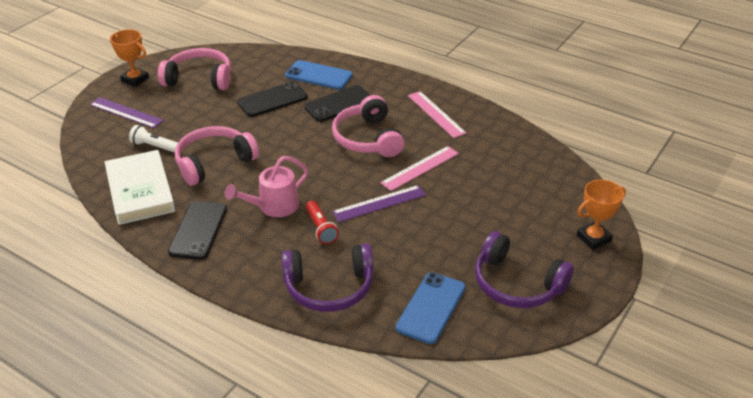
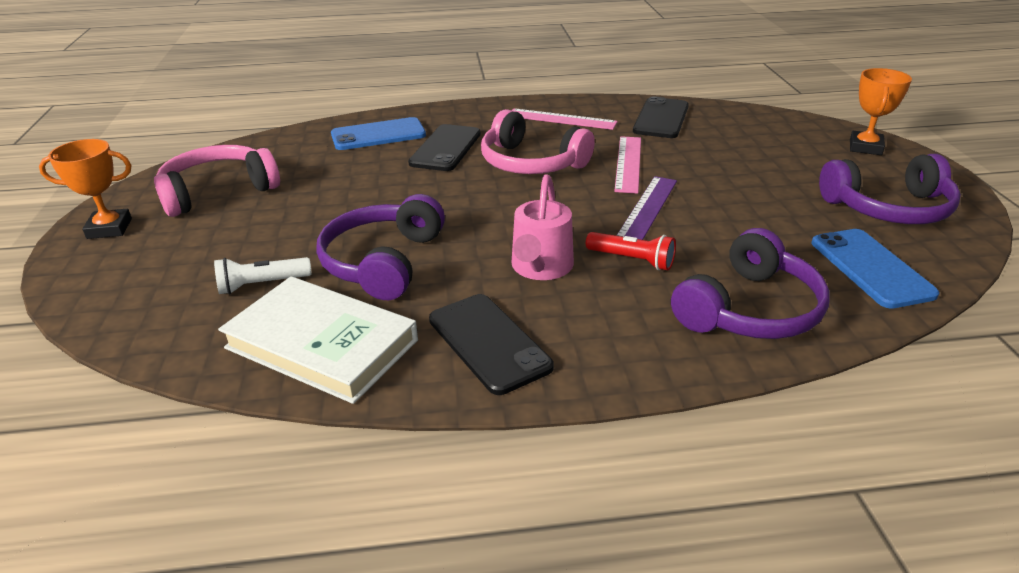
camera: 40 degrees left, 5 degrees down
(126, 112) = (150, 268): purple ruler -> none
(214, 162) = (383, 262): pink headphones -> purple headphones
(272, 100) = (357, 174): black phone -> black phone (661, 118)

